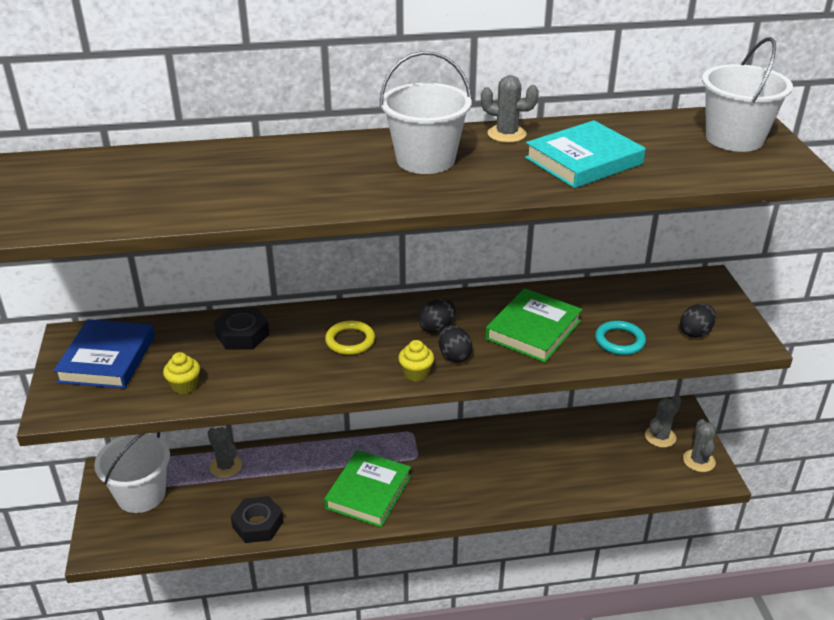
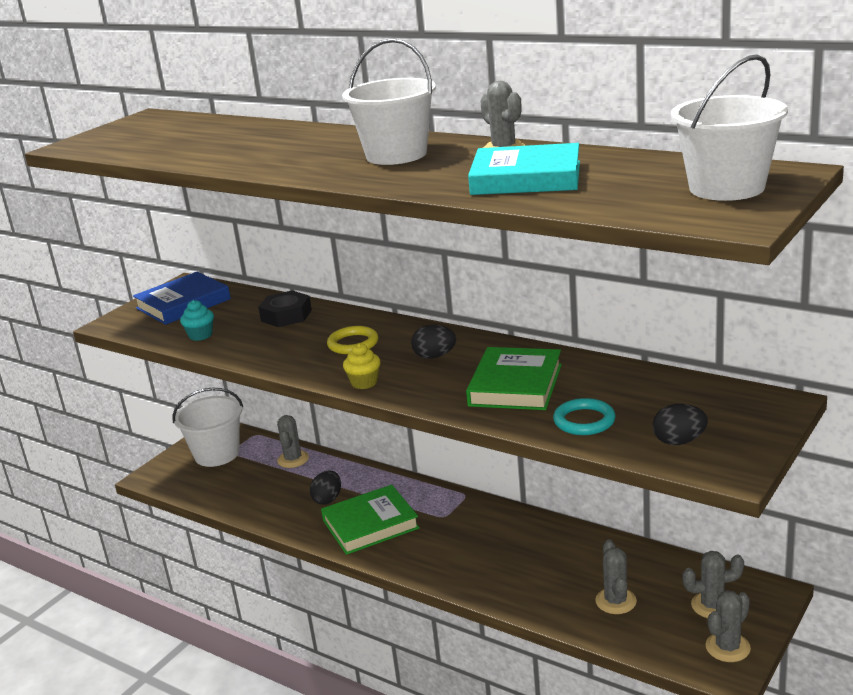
camera: 45 degrees right, 10 degrees down
(184, 386) = (200, 335): yellow cupcake -> turquoise cupcake
(258, 524) = (263, 509): black nut -> none
(454, 356) = (414, 381): black egg -> black egg (328, 499)
(533, 330) = (515, 385): green book -> green book turned 60 degrees counterclockwise
(605, 463) = (615, 601): none -> grey cactus

